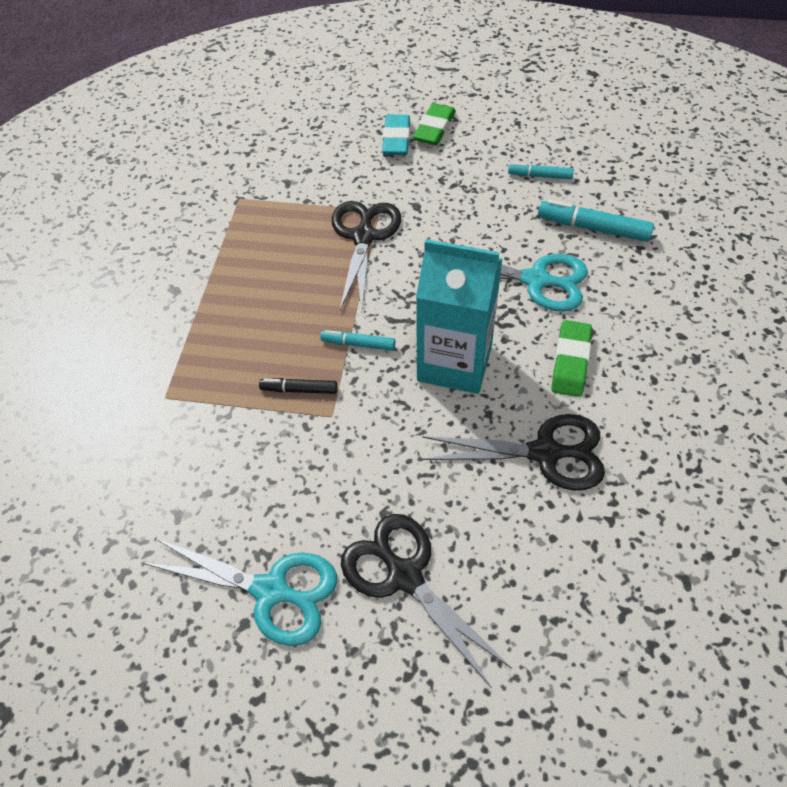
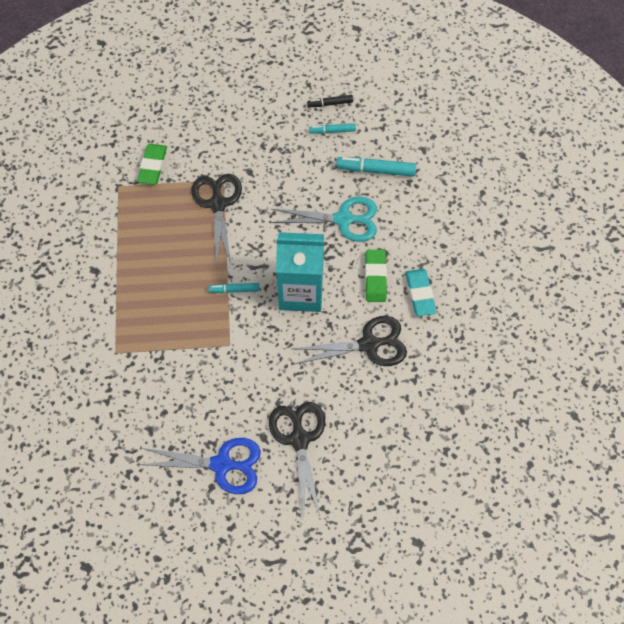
camera: 15 degrees left, 10 degrees up
(271, 591) = (221, 464): turquoise scissors -> blue scissors
(299, 390) = (203, 330): black marker -> black marker (330, 104)
(396, 139) = (221, 114): turquoise eraser -> turquoise eraser (420, 294)
(405, 576) = (299, 439): black scissors -> black scissors turned 45 degrees clockwise
(434, 128) = (248, 99): green eraser -> green eraser (152, 166)

